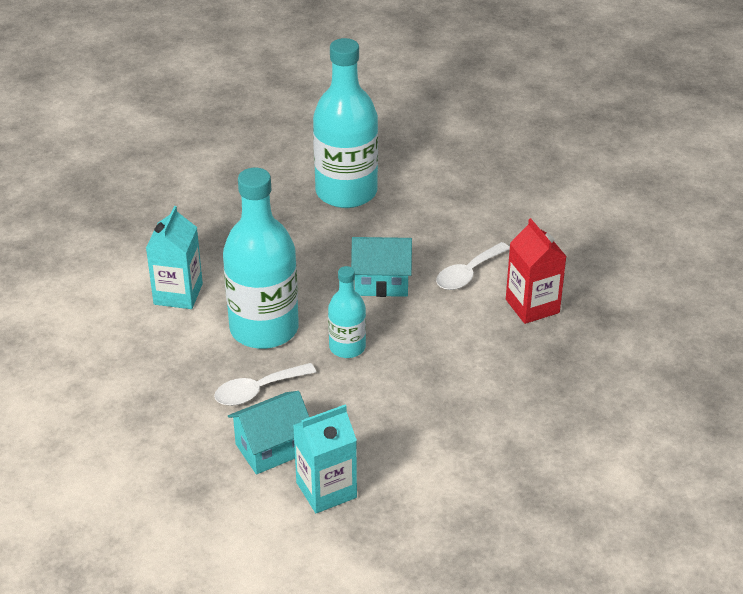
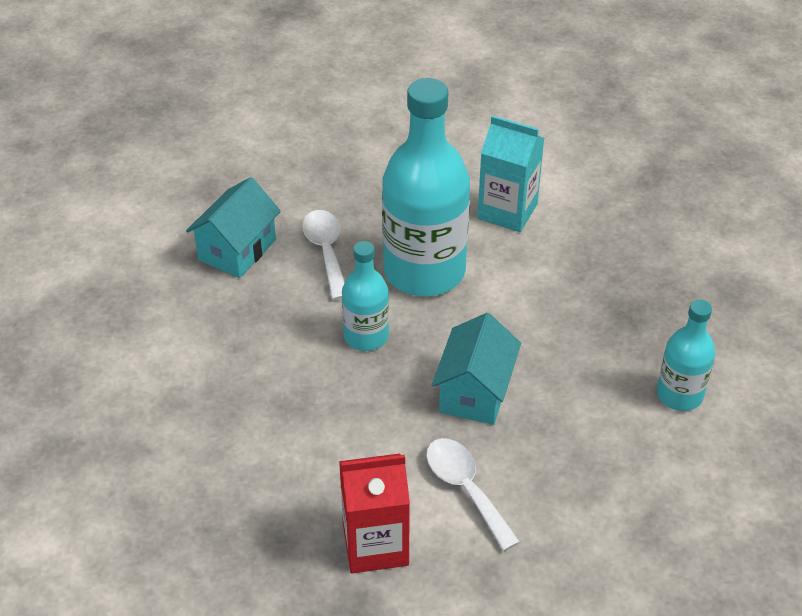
camera: 105 degrees right, 5 degrees up
(272, 448) = (237, 250): turquoise house -> turquoise house turned 45 degrees clockwise
(326, 490) = (160, 280): turquoise carton -> none
(346, 192) = (679, 395): turquoise bottle -> turquoise bottle, size x0.52

